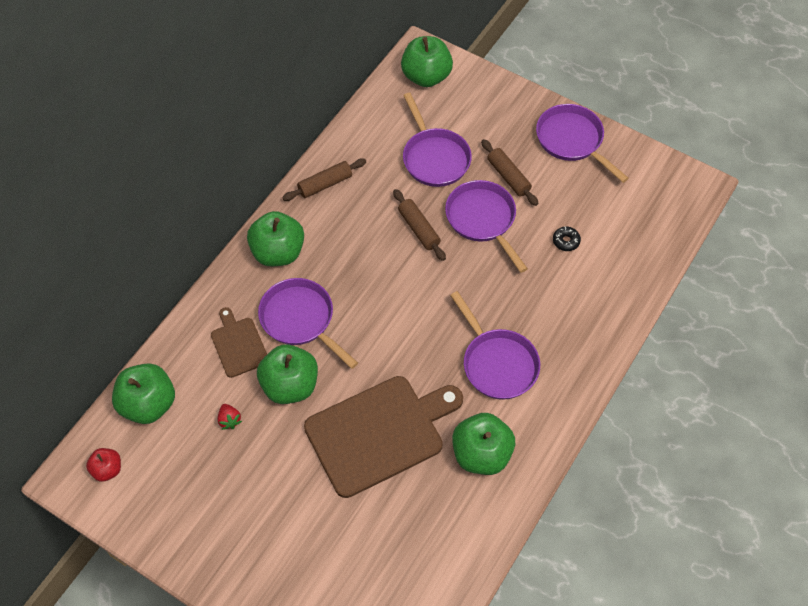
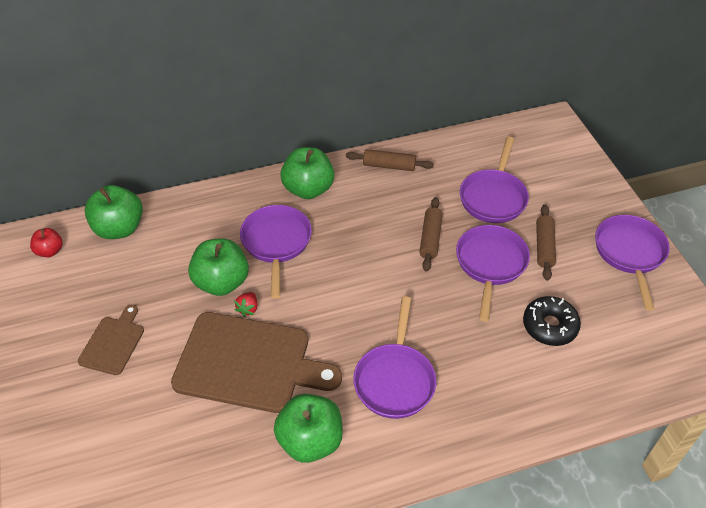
camera: 40 degrees right, 10 degrees down
(229, 420) = (157, 276): red strawberry -> red strawberry (248, 309)
(238, 344) = (217, 231): brown cutting board -> brown cutting board (113, 343)
(426, 76) = (542, 139): green apple -> none
(566, 241) = (549, 326): black donut -> black donut, size x1.85

